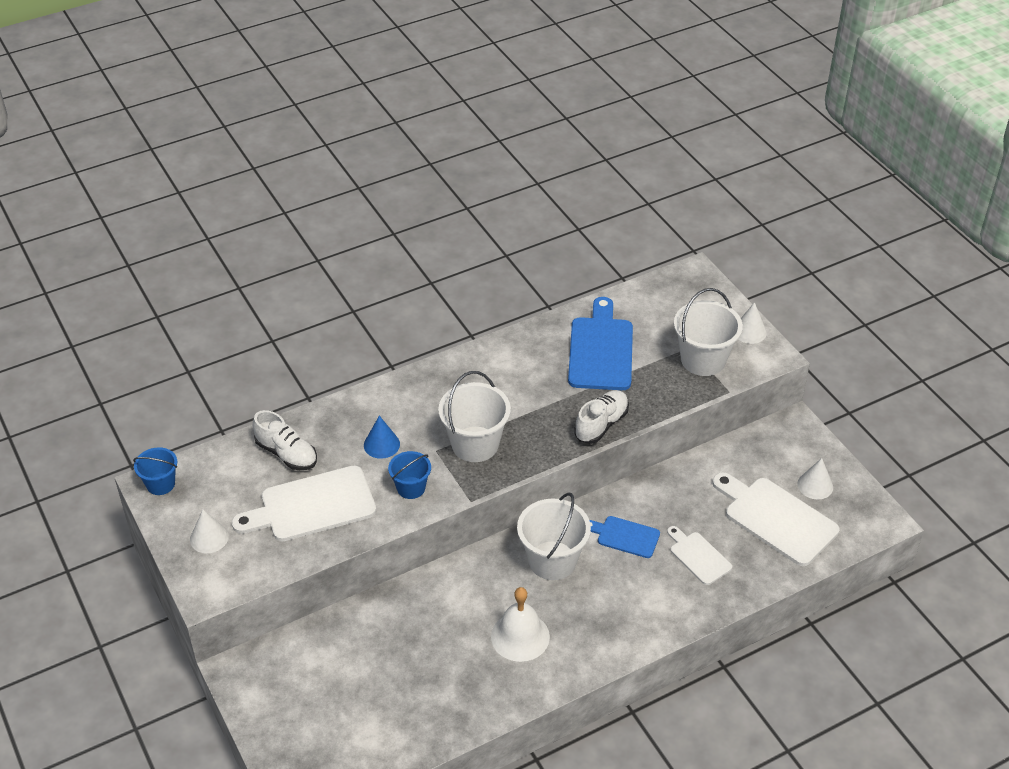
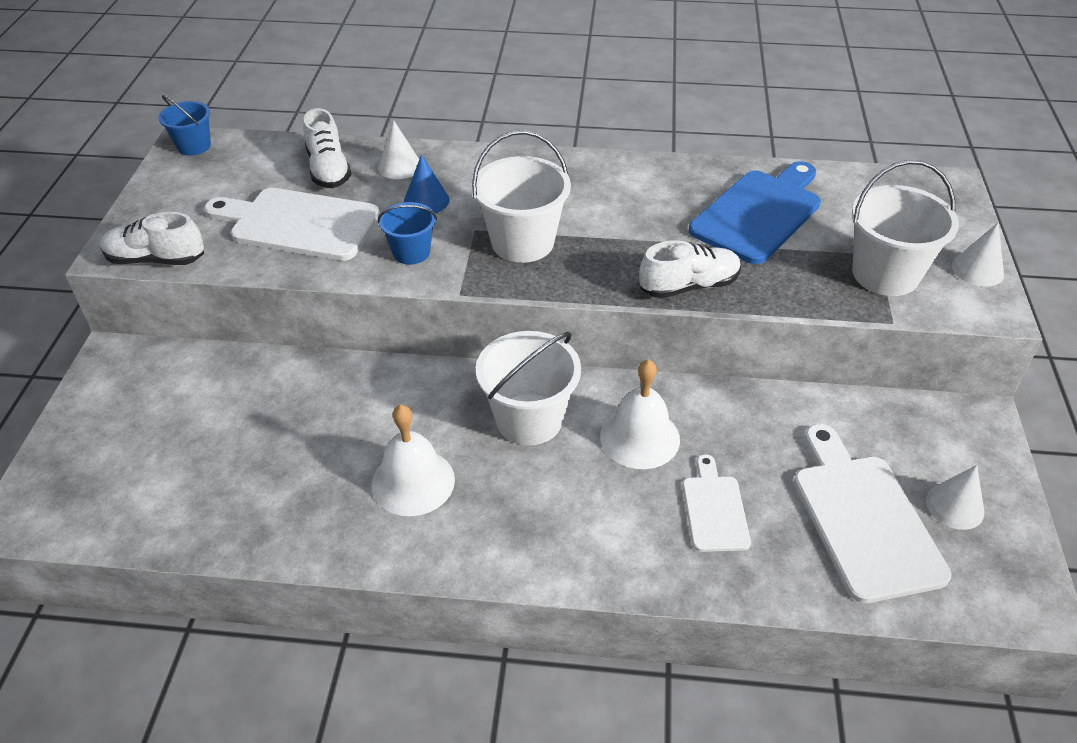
camera: 35 degrees right, 0 degrees up
(209, 538) = (177, 207): white cone -> white cone (399, 166)
(242, 582) = (156, 259): none -> white shoe
(625, 536) = (639, 437): blue cutting board -> white bell

